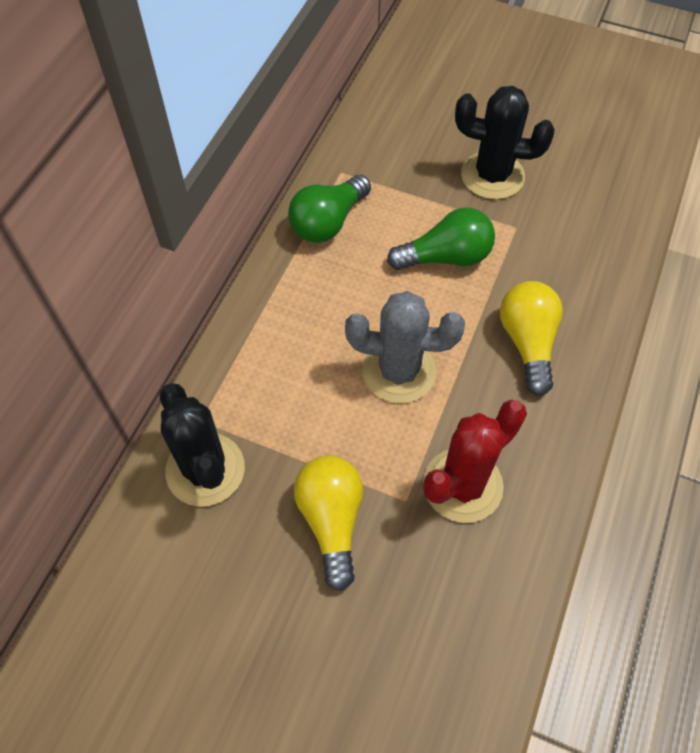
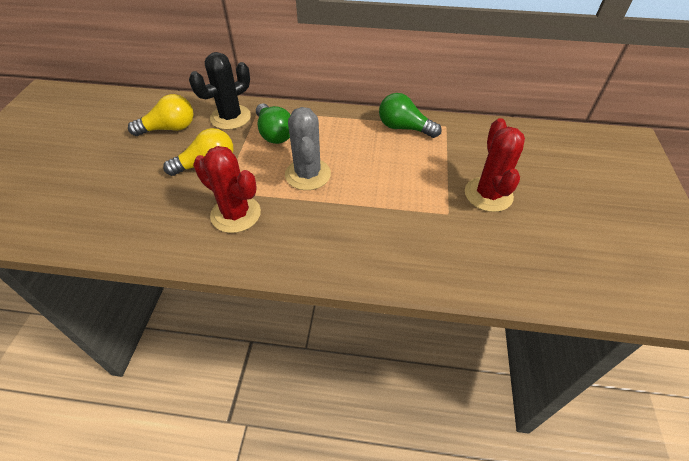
camera: 75 degrees right, 10 degrees down
(446, 257) = (403, 182): green light bulb -> green light bulb (274, 133)
(492, 176) = (488, 194): black cactus -> red cactus
(527, 343) = (350, 232): yellow light bulb -> yellow light bulb (169, 128)

